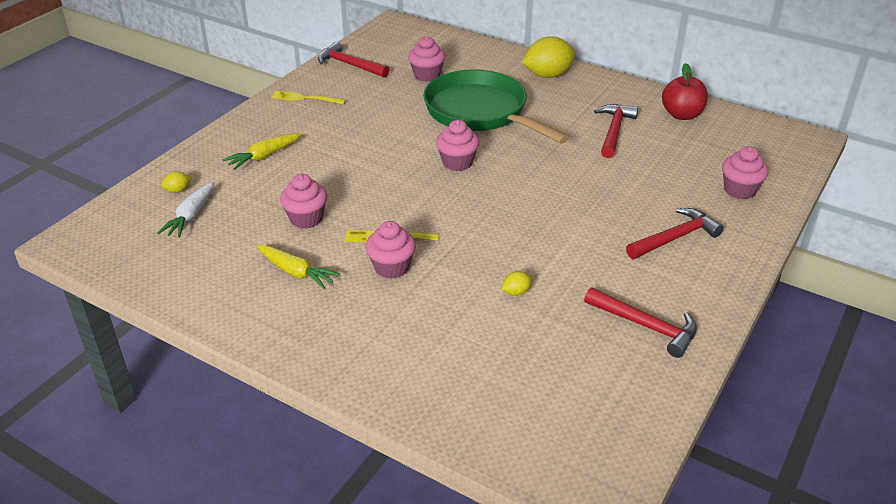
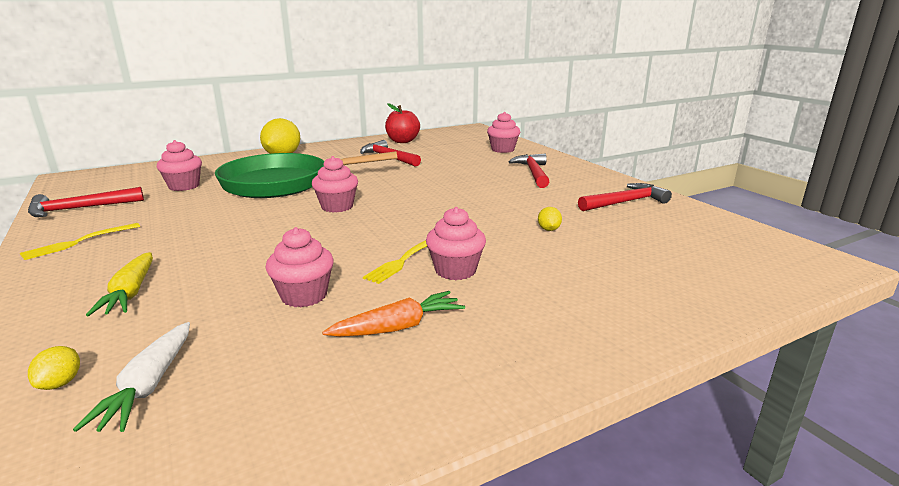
camera: 60 degrees left, 15 degrees down
(191, 216) = (149, 386): white carrot -> white carrot turned 45 degrees clockwise
(296, 272) = (398, 327): yellow carrot -> orange carrot

